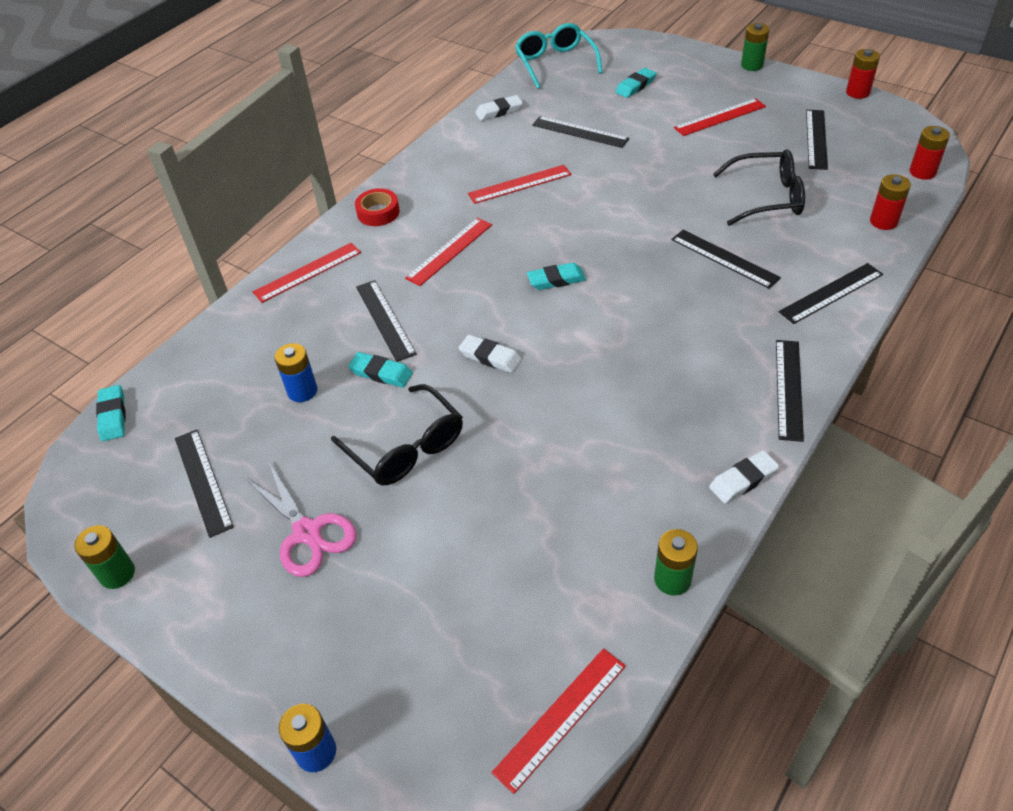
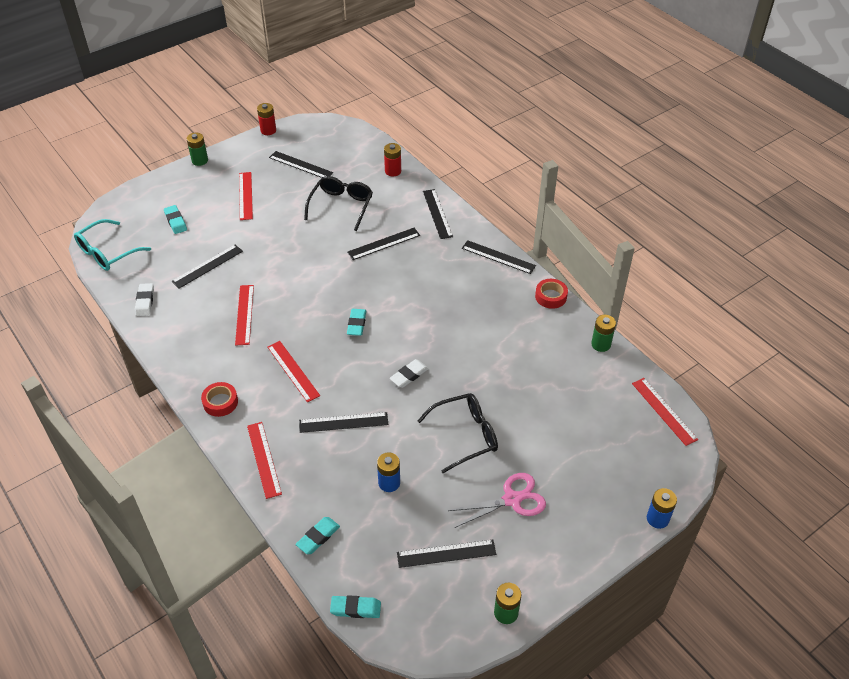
camera: 75 degrees left, 0 degrees up
(381, 373) = (394, 435): turquoise eraser -> turquoise eraser (318, 537)
(555, 63) = (107, 253): turquoise glasses -> turquoise glasses turned 45 degrees counterclockwise
(743, 480) = (550, 297): white eraser -> red tape
(922, 172) = (361, 139): red battery -> none

